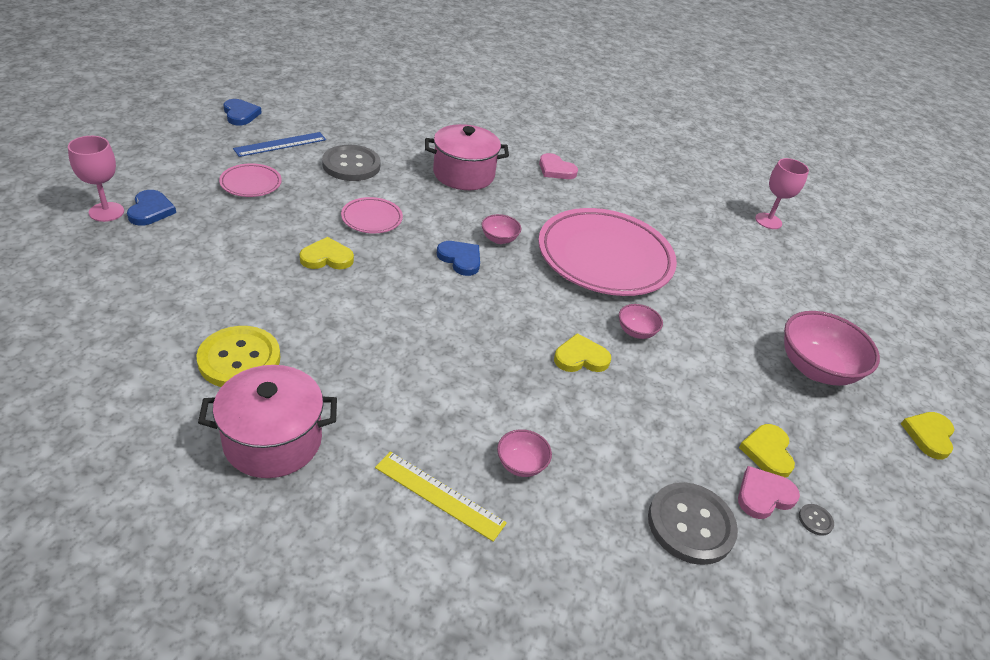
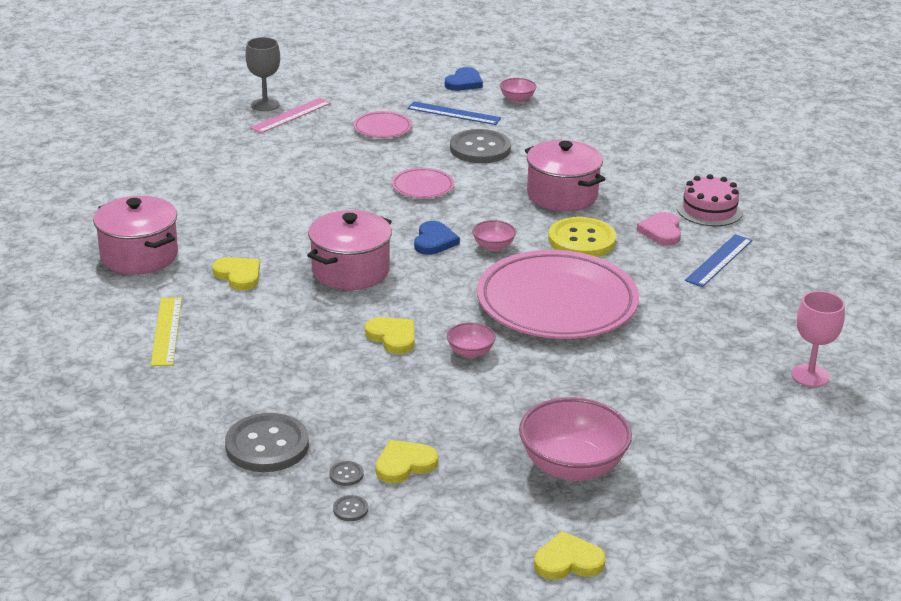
camera: 60 degrees right, 10 degrees down
(106, 212) = (265, 105): pink goblet -> grey goblet
(151, 210) = (290, 115): blue heart -> pink ruler
(239, 359) = (193, 212): yellow button -> yellow button (582, 240)
(327, 258) = (344, 192): yellow heart -> yellow heart (238, 275)
(457, 324) = (350, 271): none -> pink pot
(521, 464) = (235, 352): pink bowl -> pink bowl (517, 99)
(548, 140) = (709, 210): none -> pink cake
(612, 172) = (719, 260): none -> blue ruler
(764, 495) = (346, 474): pink heart -> grey button

